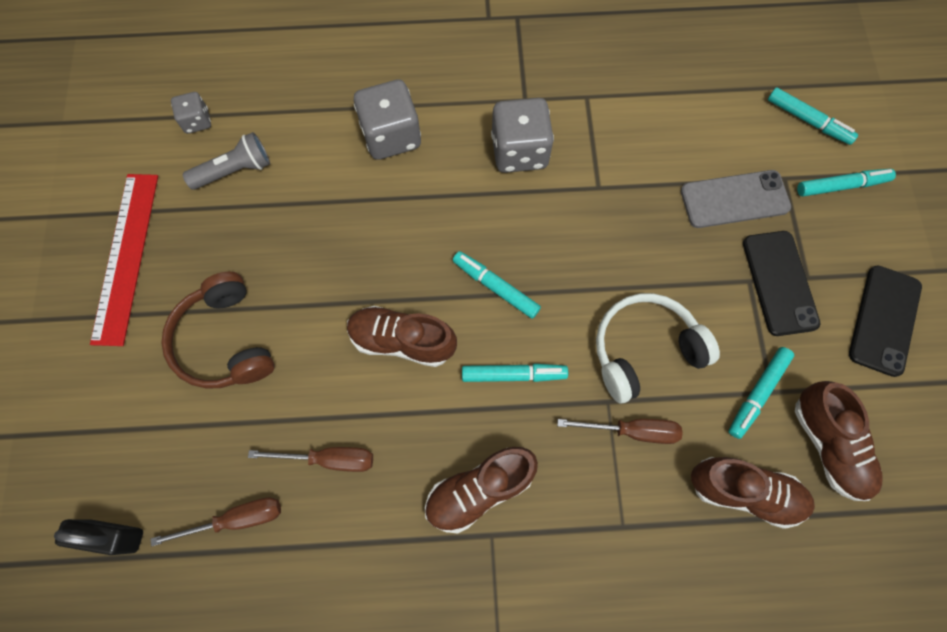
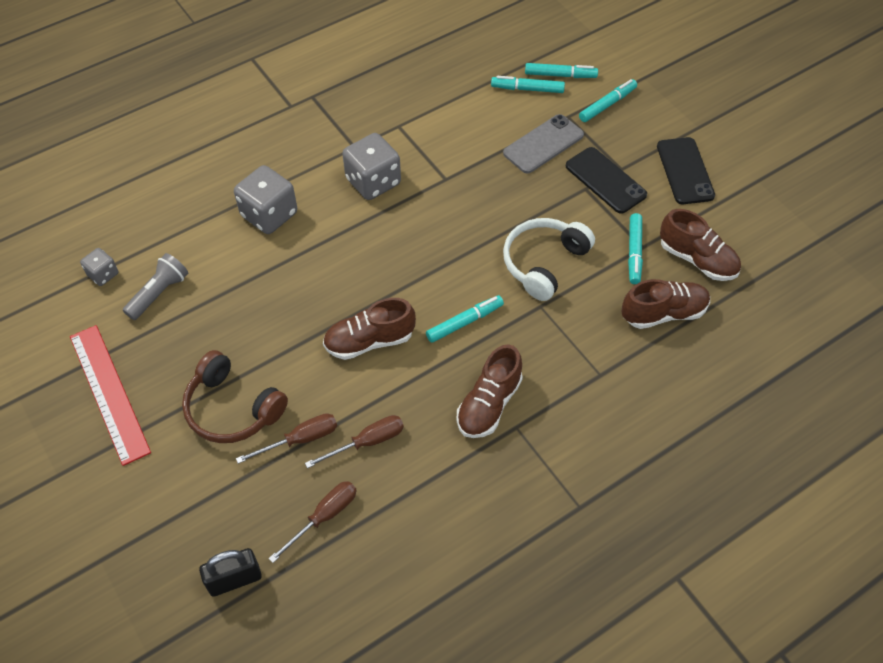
camera: 30 degrees left, 15 degrees down
(495, 287) = (414, 275): turquoise marker -> turquoise marker (527, 89)
(632, 431) = (568, 315): brown screwdriver -> brown screwdriver (300, 439)

